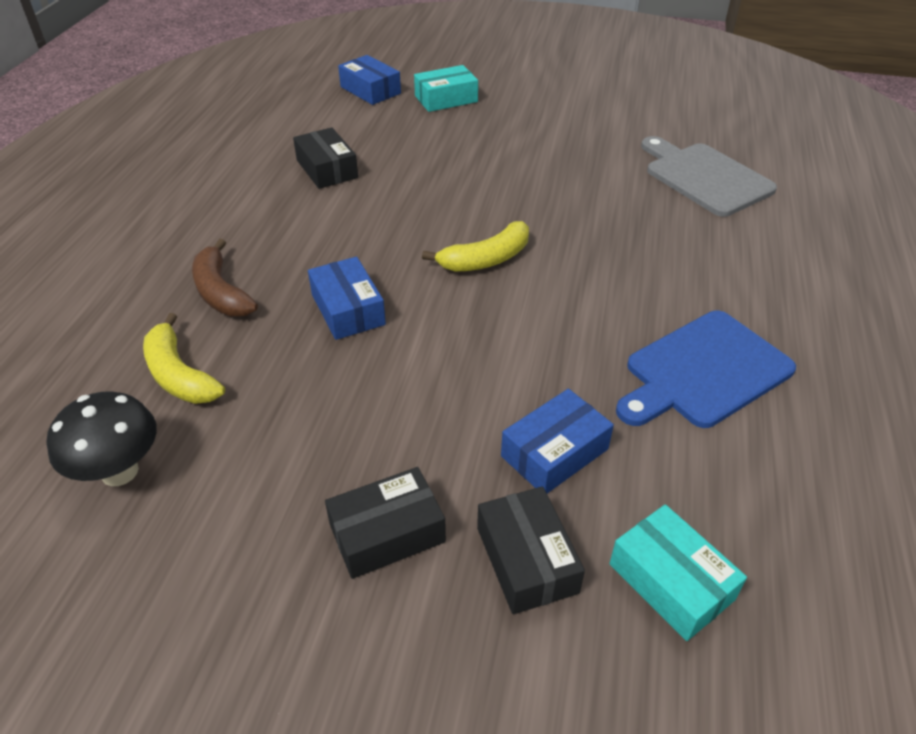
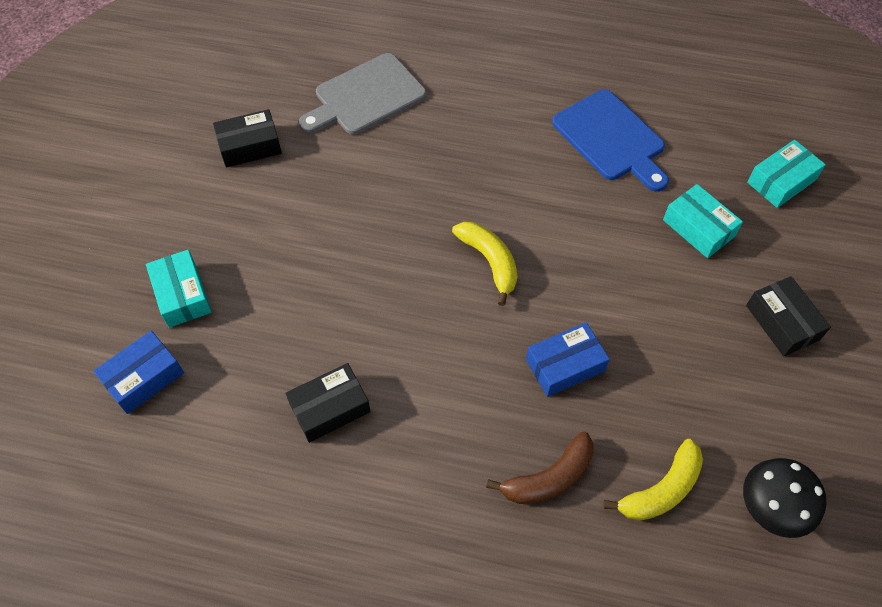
camera: 90 degrees left, 15 degrees up
(526, 560) = (784, 248): black box -> black box (250, 146)
(554, 452) = (698, 228): blue box -> turquoise box

